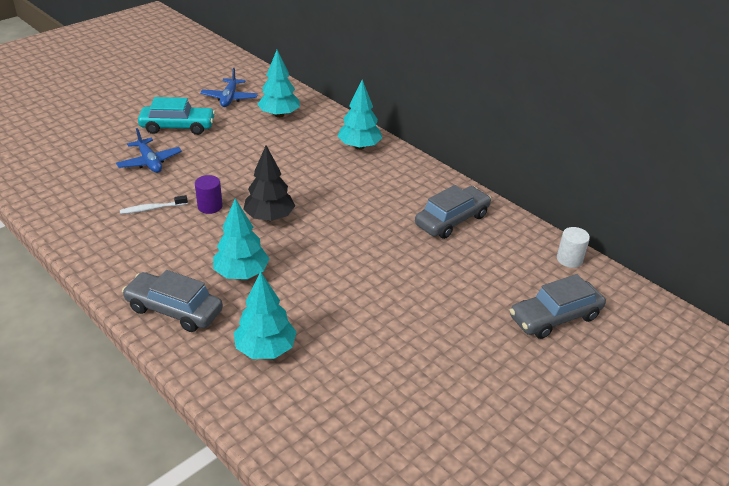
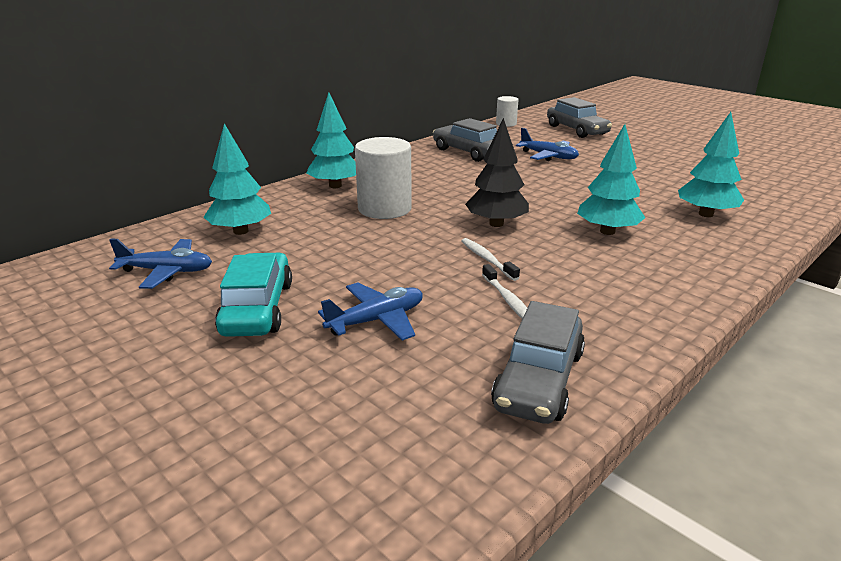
camera: 90 degrees left, 10 degrees down
(174, 310) = (696, 261): grey car -> grey car (538, 380)
(210, 206) = (487, 259): purple cylinder -> white toothbrush
(308, 168) = (384, 209): none -> white cylinder
(442, 273) = (548, 156): none -> blue plane

